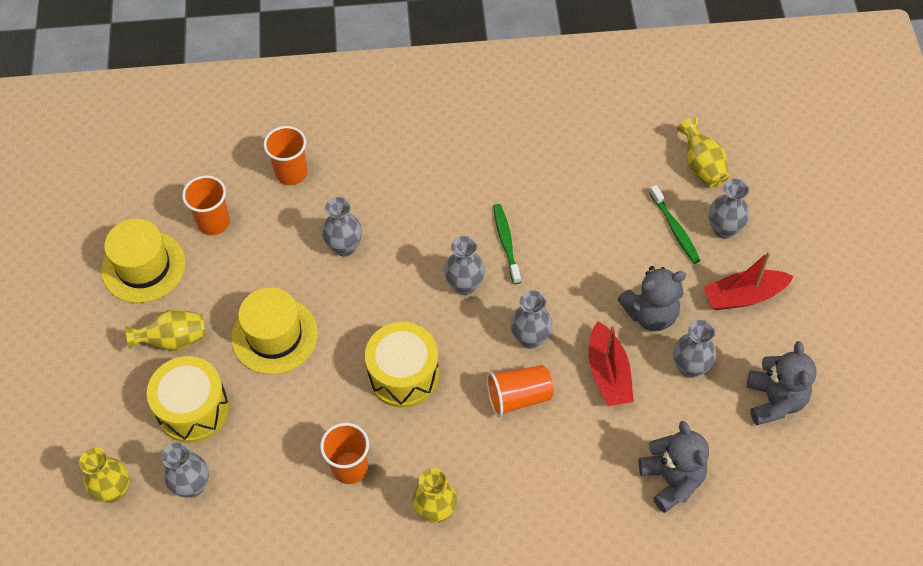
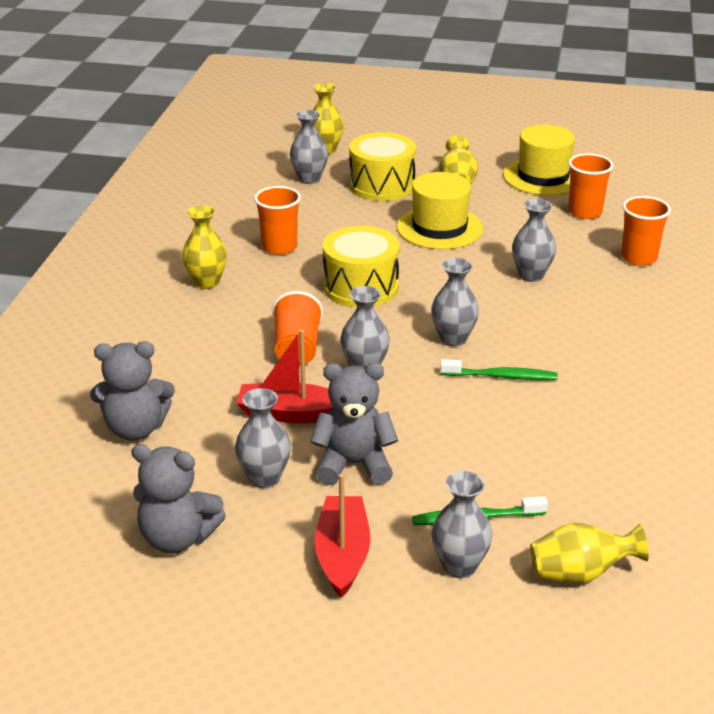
camera: 105 degrees right, 25 degrees down
(650, 314) = (353, 464): grey teddy bear -> grey teddy bear turned 90 degrees clockwise

